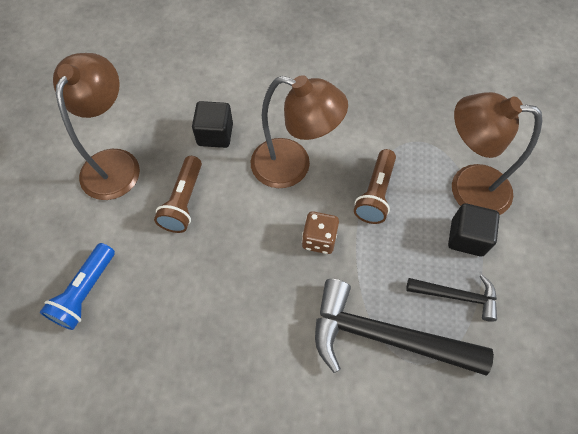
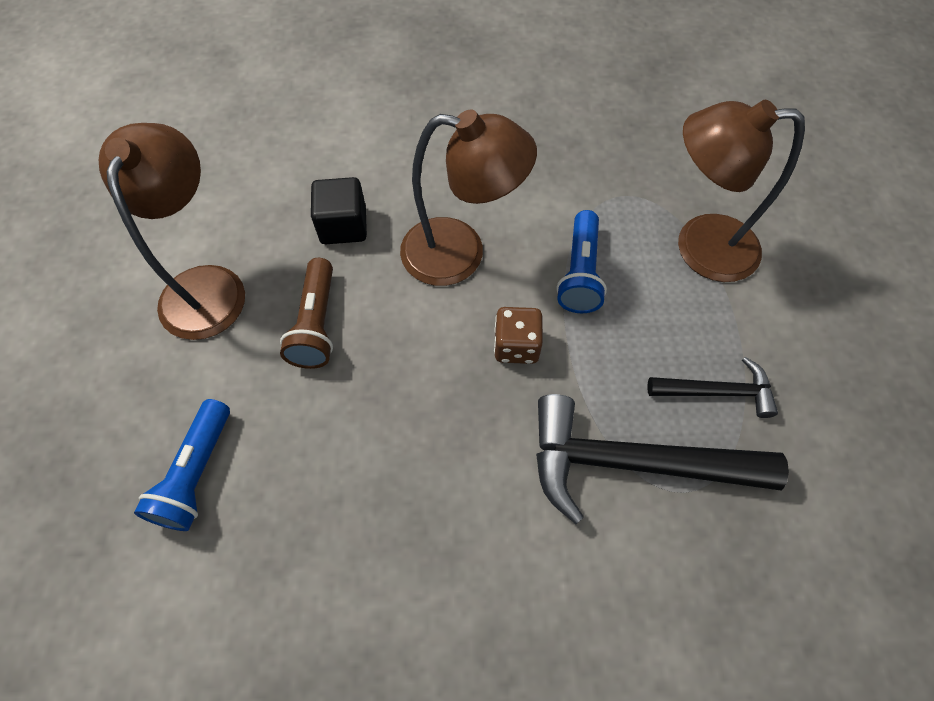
camera: 10 degrees left, 0 degrees up
(375, 194) = (580, 273): brown flashlight -> blue flashlight
(467, 237) = (713, 312): black cube -> none

